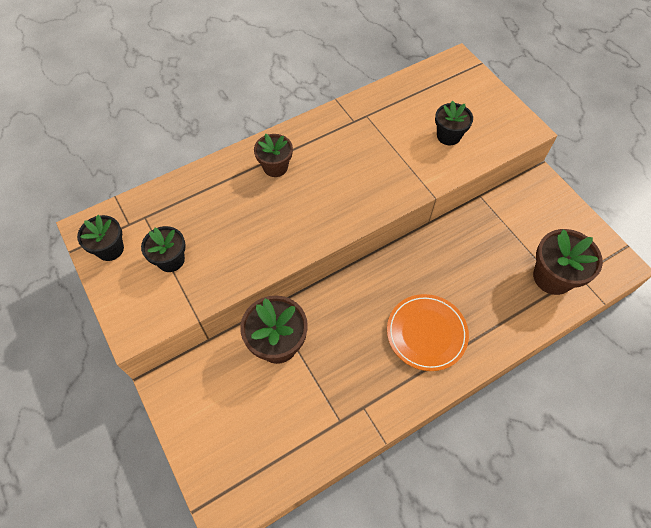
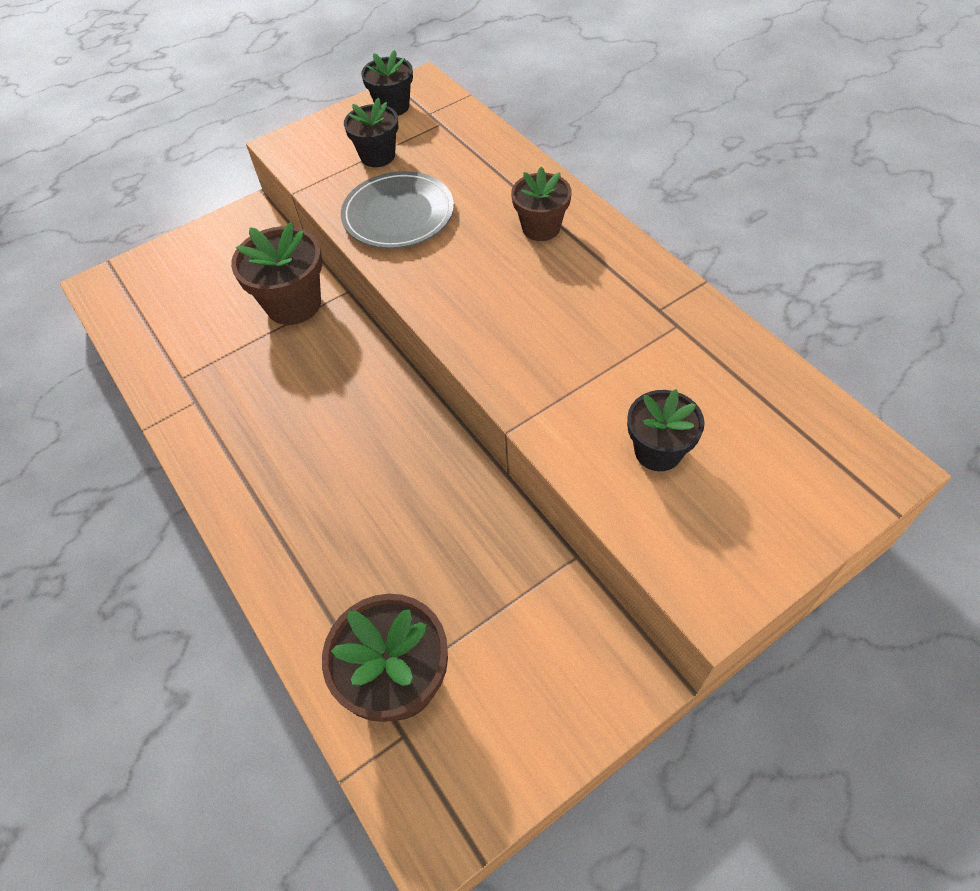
camera: 90 degrees right, 5 degrees down
(242, 247) = (398, 214): none -> grey plate
(426, 333) = (297, 473): orange plate -> none

